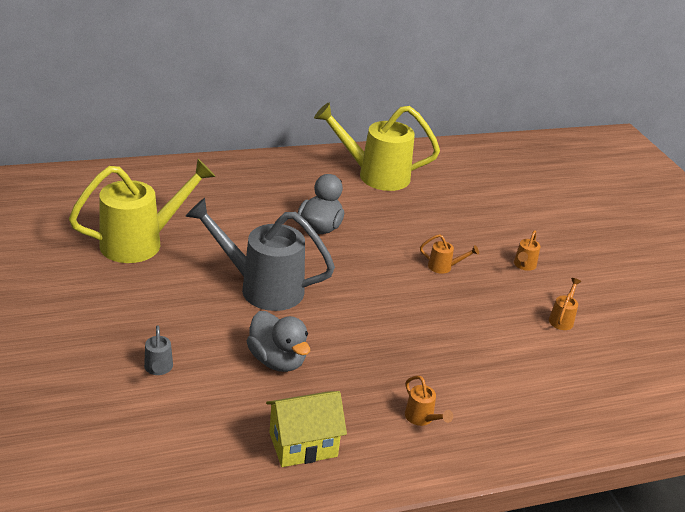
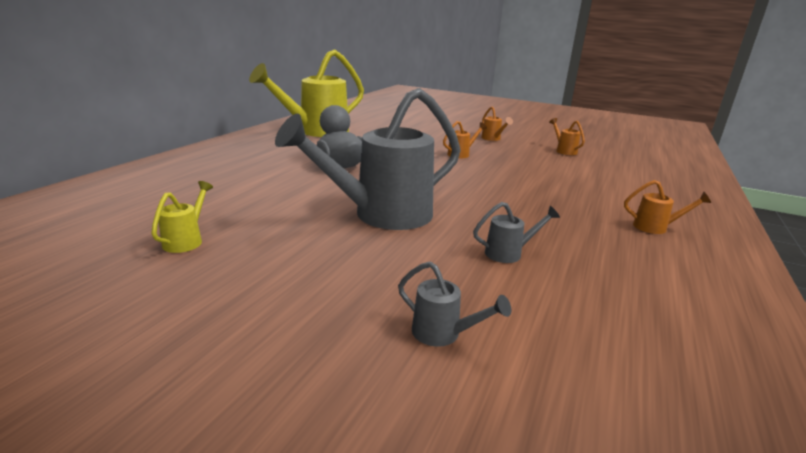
camera: 45 degrees left, 10 degrees down
(141, 242) = (186, 240): yellow watering can -> yellow watering can, size x0.40
(277, 360) = (509, 253): grey duck -> grey watering can
(303, 444) = (671, 296): yellow house -> none

